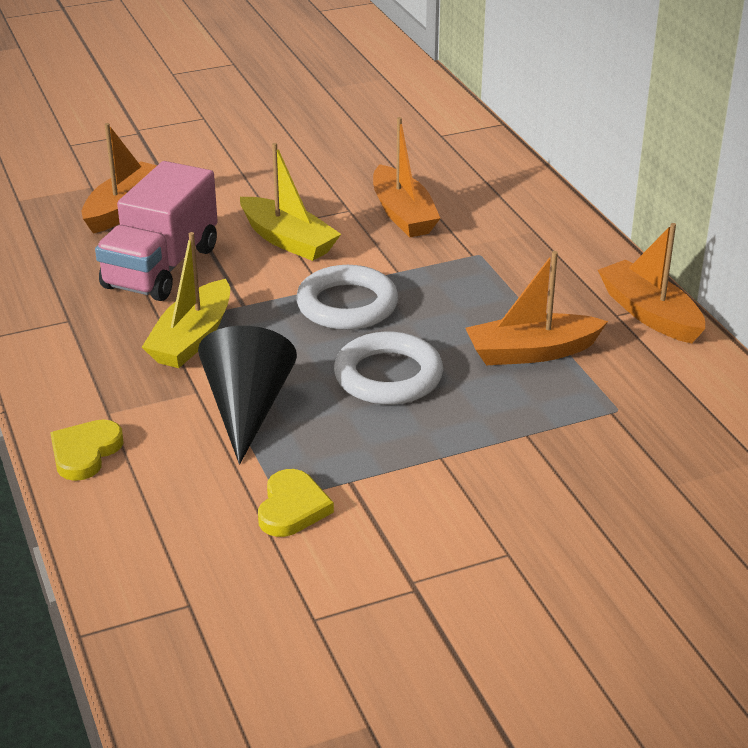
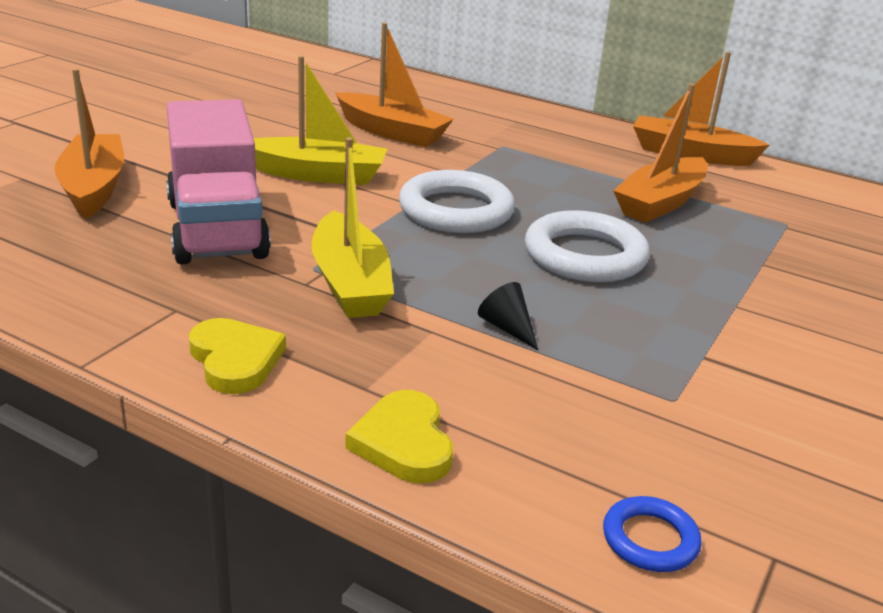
camera: 40 degrees left, 5 degrees down
(137, 562) = (650, 539): none -> blue ring
(247, 408) = (507, 328): black cone -> black cone, size x0.42
(292, 508) = (699, 403): yellow heart -> yellow heart (235, 360)

